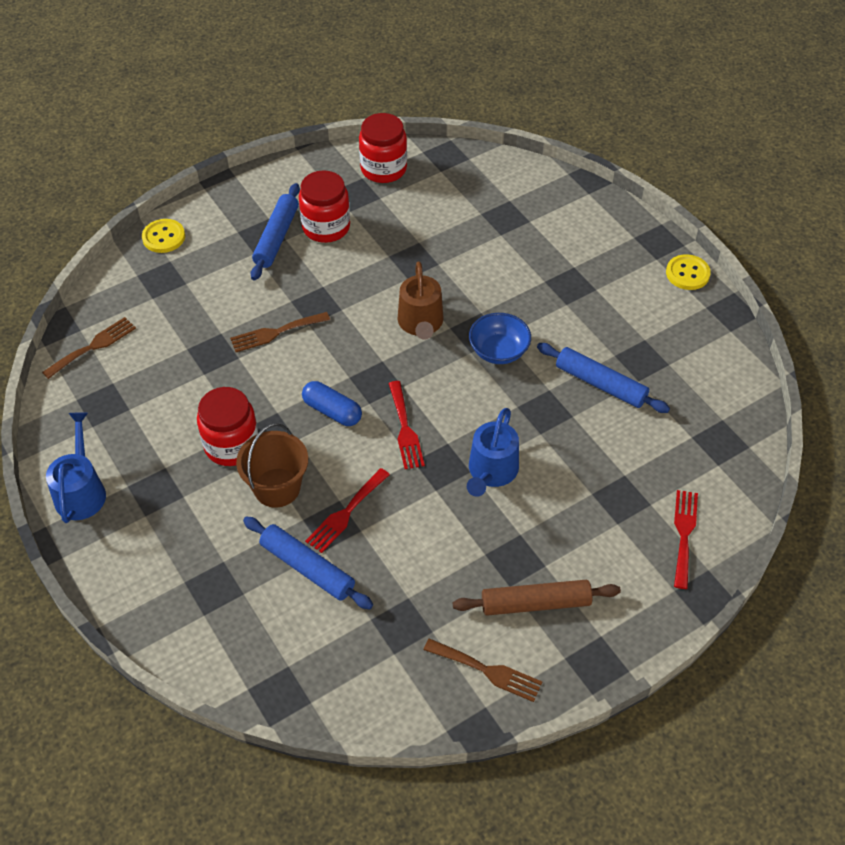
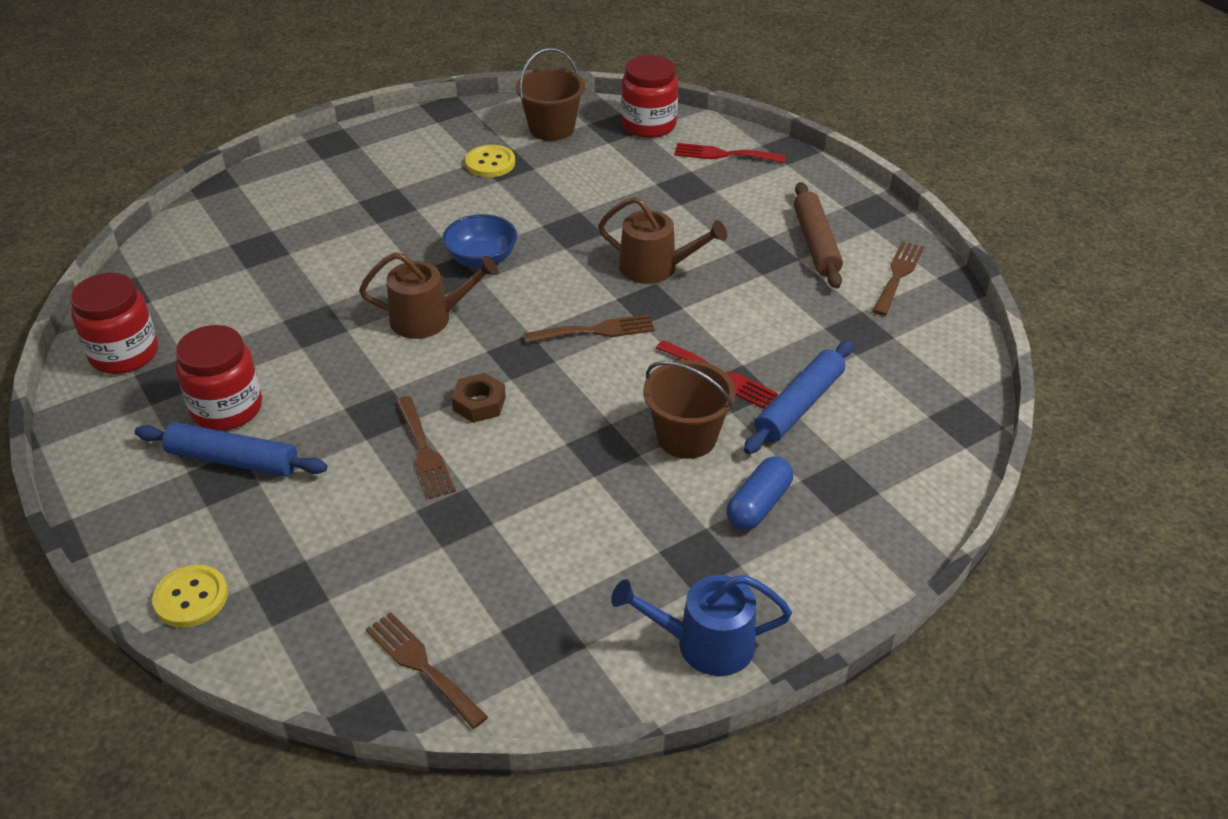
camera: 90 degrees left, 10 degrees down
(231, 445) = (620, 484): red jar -> red jar (649, 125)
(322, 360) = (479, 403): none -> brown nut
(332, 411) = (566, 392): blue capsule -> blue capsule (758, 505)
(405, 429) = (595, 330): red fork -> brown fork
(491, 471) = (655, 267): blue watering can -> brown watering can
(600, 384) = (537, 191): blue rolling pin -> none
(687, 273) = (387, 129): yellow button -> yellow button (490, 163)
(709, 392) = (551, 128): none -> brown bucket

